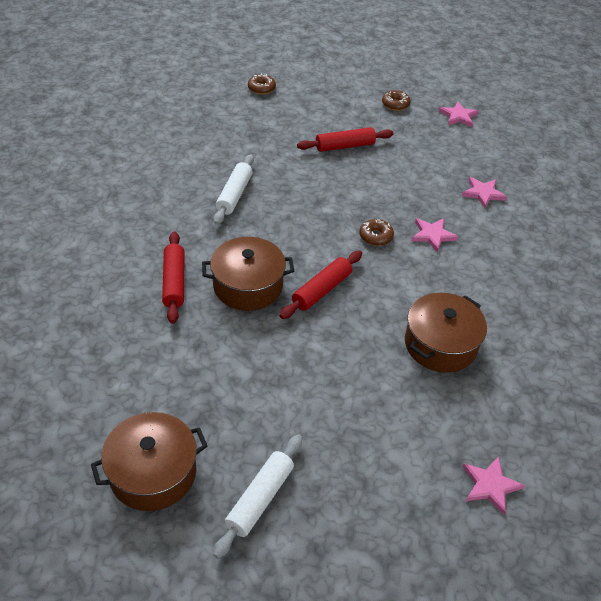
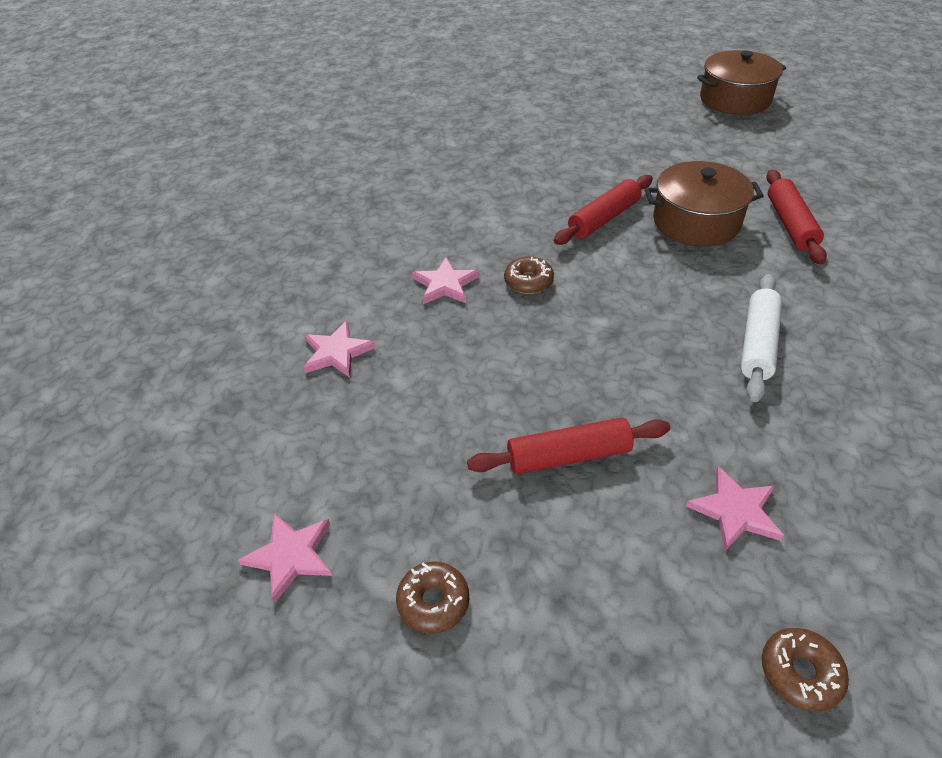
camera: 170 degrees left, 0 degrees up
(260, 499) = (645, 90): white rolling pin -> none
(440, 344) = (474, 174): brown pot -> none
(490, 485) = (463, 97): pink star -> pink star (735, 511)

